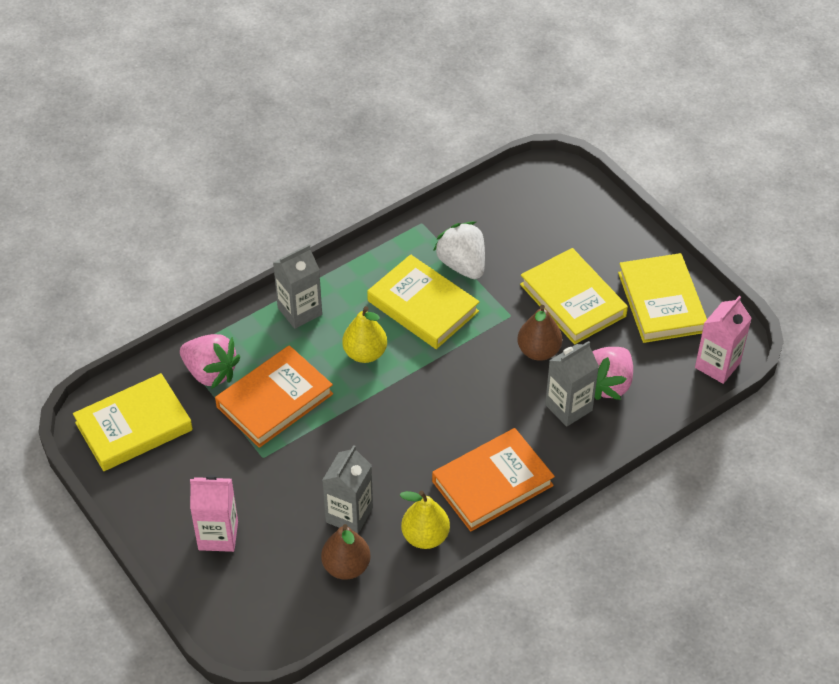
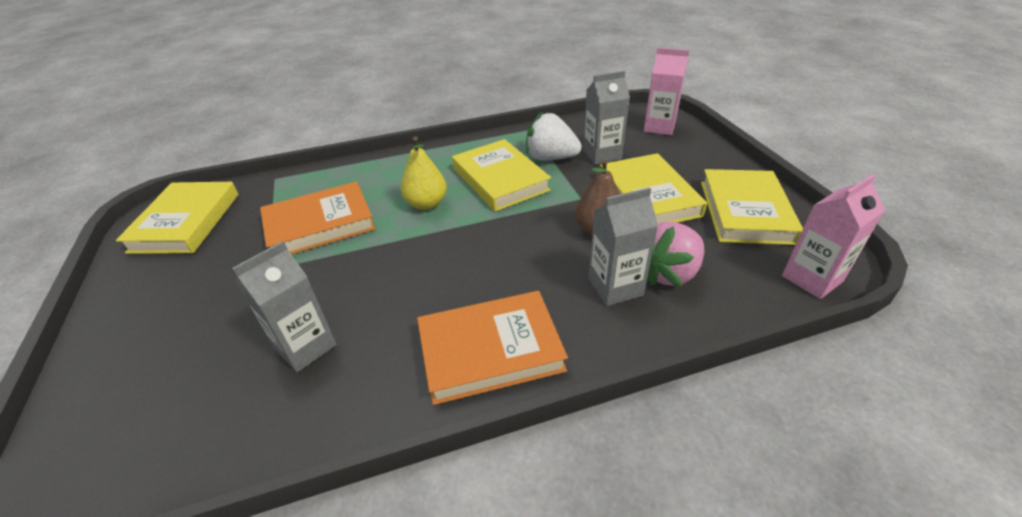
camera: 20 degrees right, 10 degrees down
(134, 426) = (186, 222): yellow book -> yellow book turned 75 degrees counterclockwise
(210, 372) = (285, 195): pink strawberry -> none
(218, 535) = (157, 334): pink carton -> pink carton (659, 127)
(300, 311) = (392, 167): grey carton -> grey carton (602, 154)
(346, 566) = (255, 410): brown pear -> none
(425, 536) = (373, 396): yellow pear -> none
(462, 265) = (550, 158): white strawberry -> white strawberry turned 60 degrees counterclockwise

